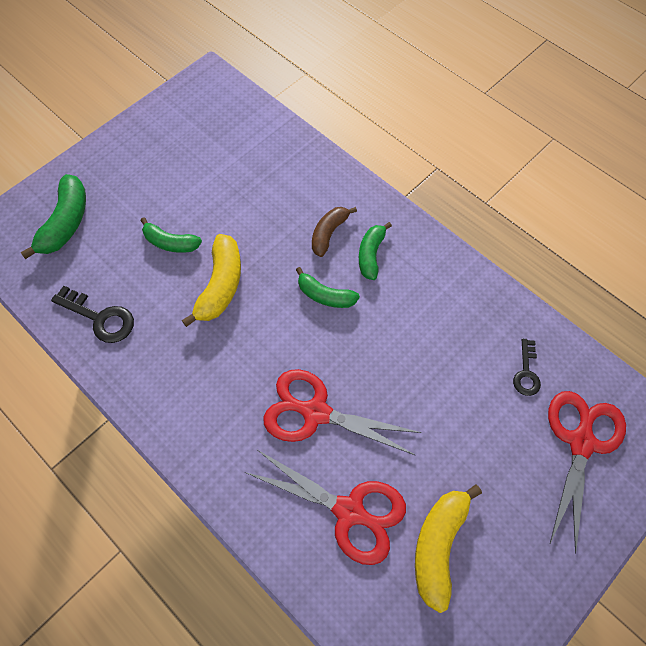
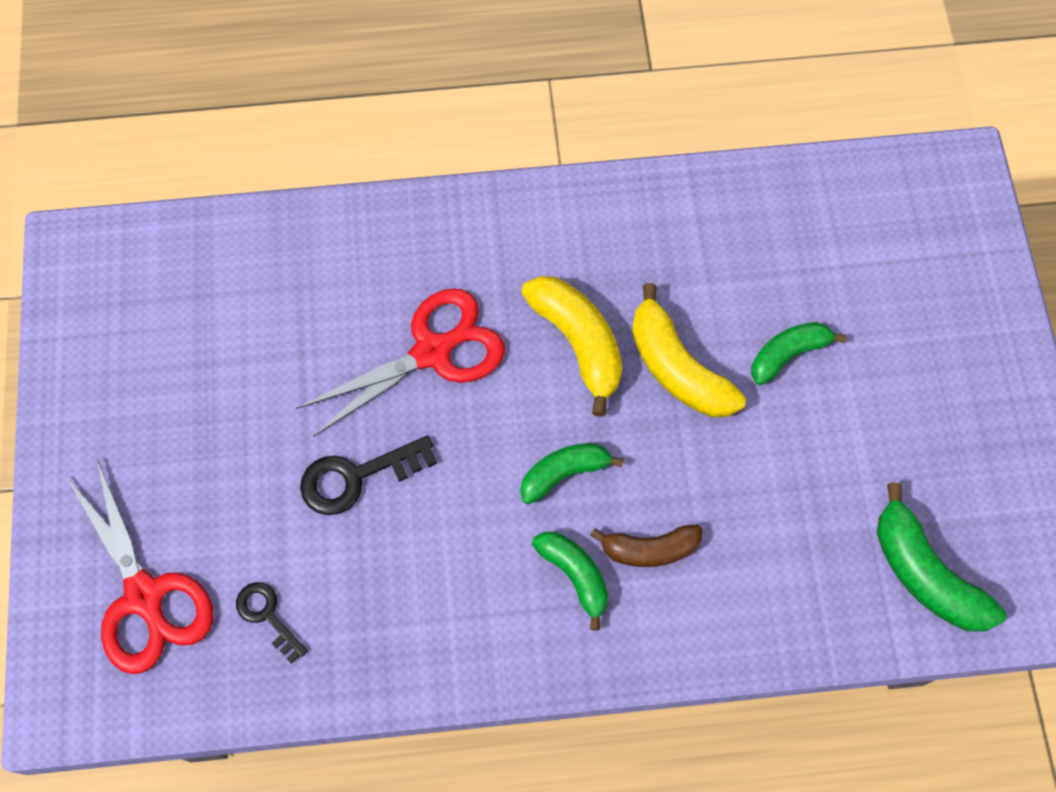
camera: 130 degrees right, 5 degrees up
(66, 223) = (913, 259): green banana -> green banana (925, 574)
(100, 318) = (738, 219): black key -> black key (357, 477)
(328, 234) = (649, 549): brown banana -> brown banana turned 105 degrees clockwise
(349, 511) = (306, 305): red scissors -> none
(438, 546) = (198, 358): yellow banana -> yellow banana (578, 342)

